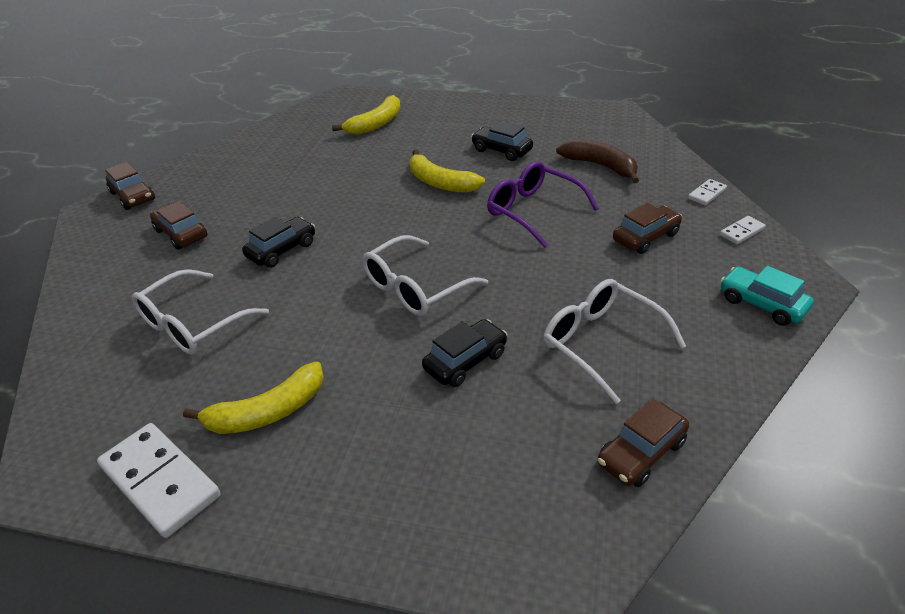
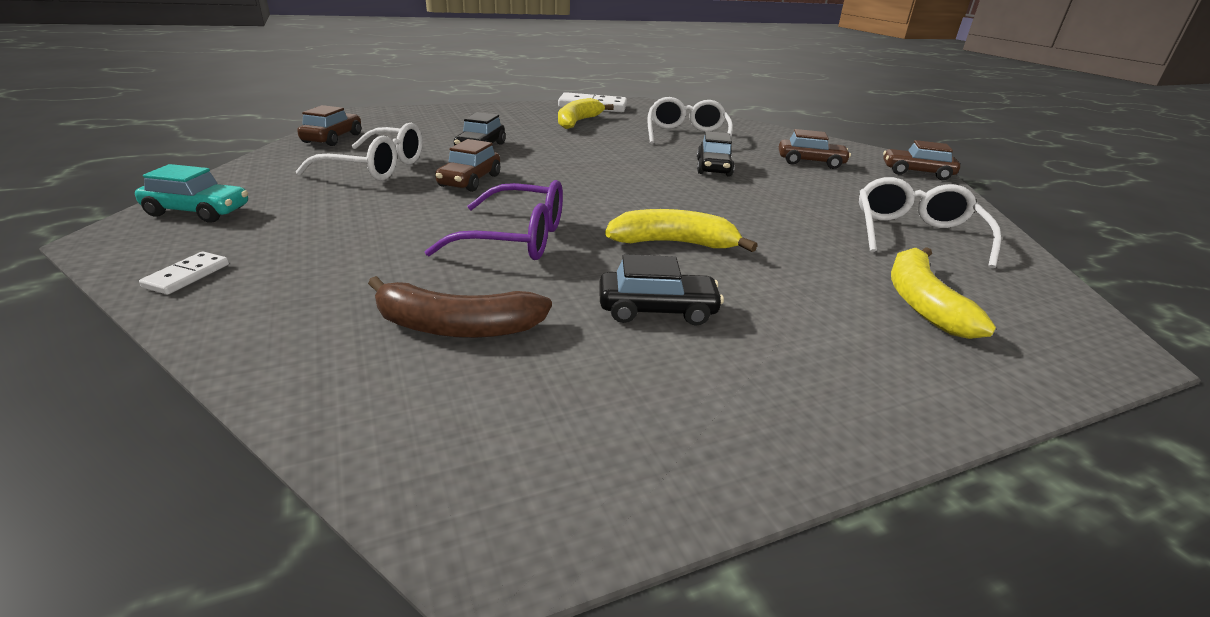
camera: 140 degrees right, 10 degrees down
(415, 288) = (566, 168): white glasses -> white glasses (915, 234)
(645, 237) = (346, 242): brown car -> brown car (470, 181)
(707, 194) = (232, 322): white domino -> none

